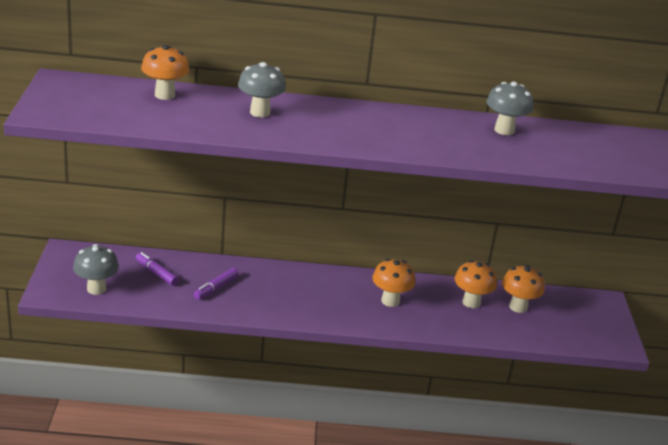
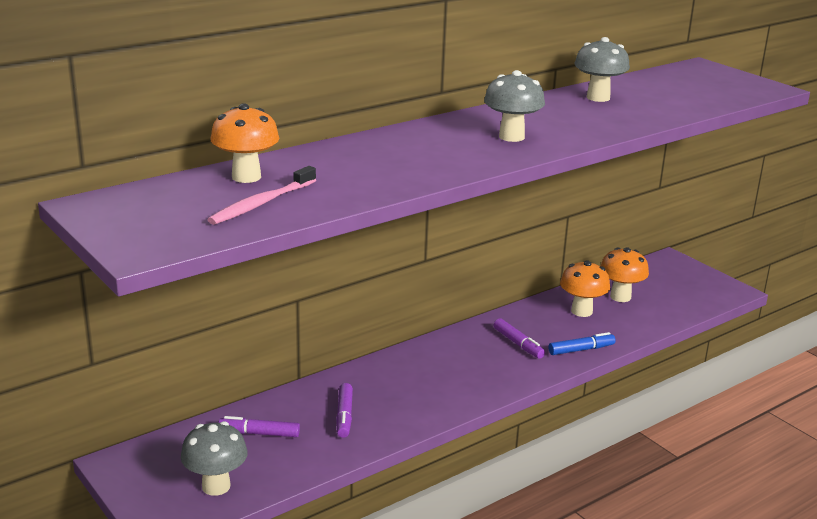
camera: 35 degrees left, 5 degrees down
(143, 113) = (262, 203): none -> pink toothbrush
(260, 112) = (375, 158): grey mushroom -> grey mushroom (511, 137)
(390, 301) = (518, 344): orange mushroom -> purple marker
(429, 326) = (581, 350): none -> blue marker

